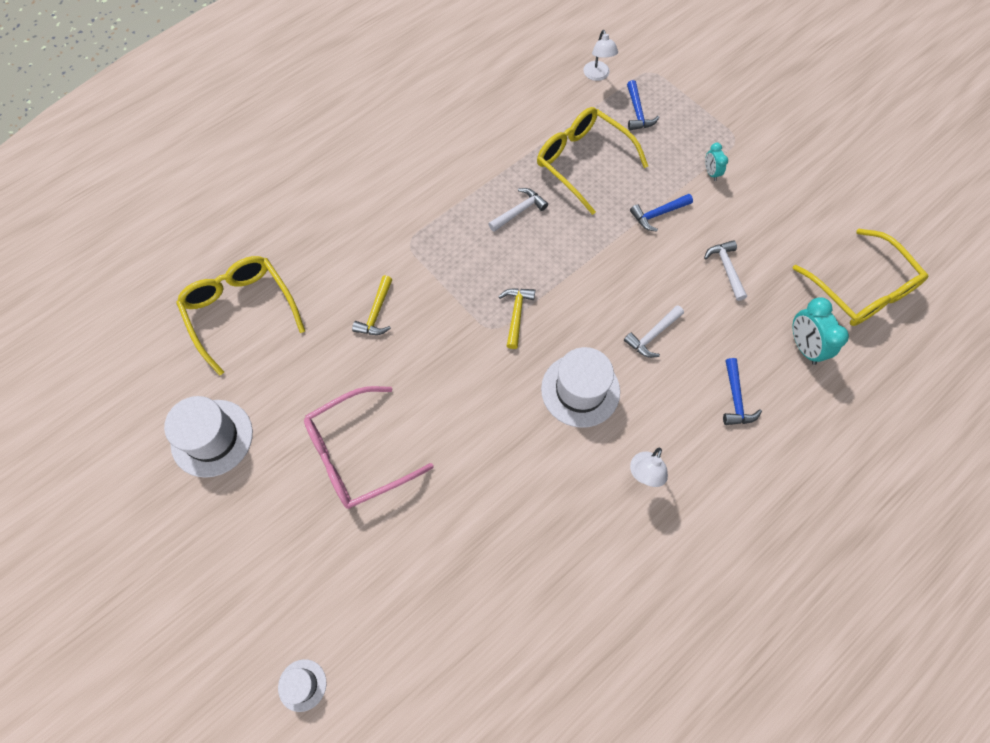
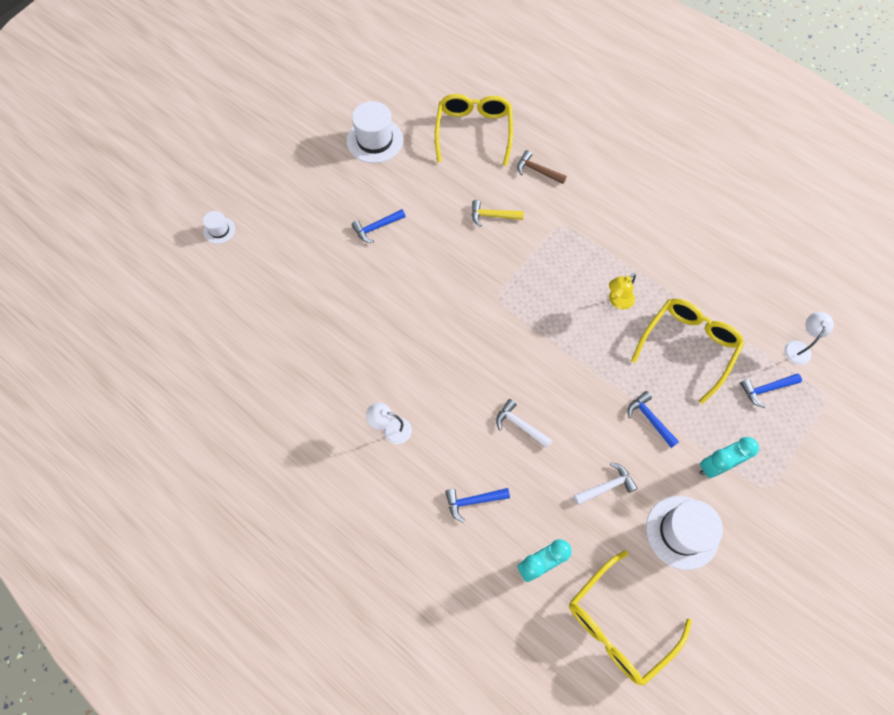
camera: 80 degrees right, 0 degrees up
(241, 311) = (473, 131): yellow glasses -> yellow glasses turned 45 degrees counterclockwise
(324, 252) = (537, 171): none -> brown hammer
(357, 454) = (376, 228): pink glasses -> blue hammer
(516, 314) = (515, 314): yellow hammer -> none
(519, 211) = (617, 301): white hammer -> yellow lamp
(580, 390) = (456, 372): white hat -> white hat (682, 532)
(597, 75) = (798, 347): white lamp -> white lamp turned 135 degrees clockwise
(711, 173) = (715, 465): turquoise clock -> turquoise clock, size x1.76

